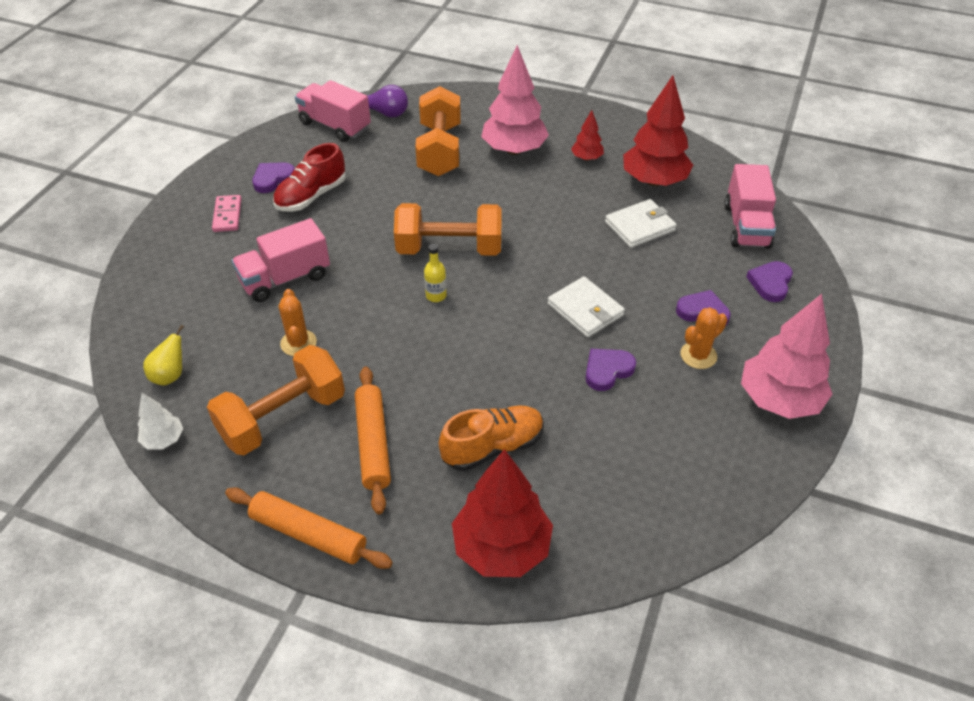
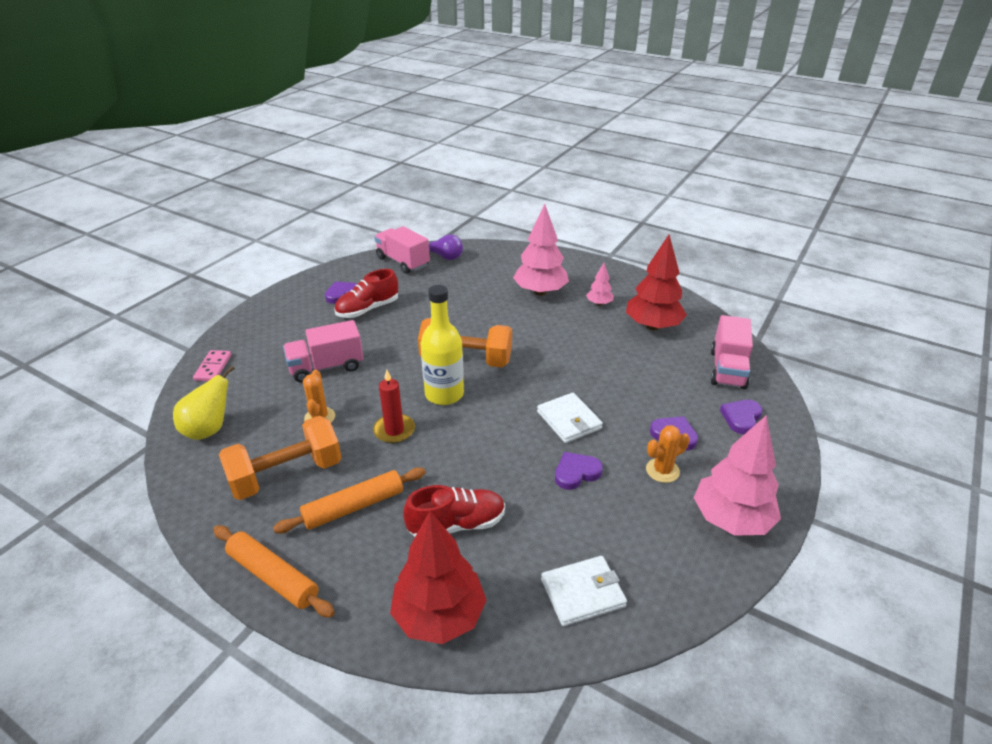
camera: 10 degrees right, 10 degrees down
(164, 440) = (184, 479): white tree -> none
(170, 375) = (209, 430): yellow pear -> yellow pear, size x1.53
(227, 215) = (298, 316): pink domino -> pink domino (213, 367)
(373, 443) = (354, 507): orange rolling pin -> orange rolling pin turned 60 degrees clockwise
(391, 348) = (394, 430): none -> red candle
(436, 296) = (444, 394): yellow bottle -> yellow bottle, size x2.19
(439, 150) = (480, 286): orange dumbbell -> none
(493, 447) = (457, 524): orange shoe -> red shoe
(586, 158) = (599, 303): red tree -> pink tree
(640, 226) = (632, 359): white wallet -> white wallet (582, 593)

